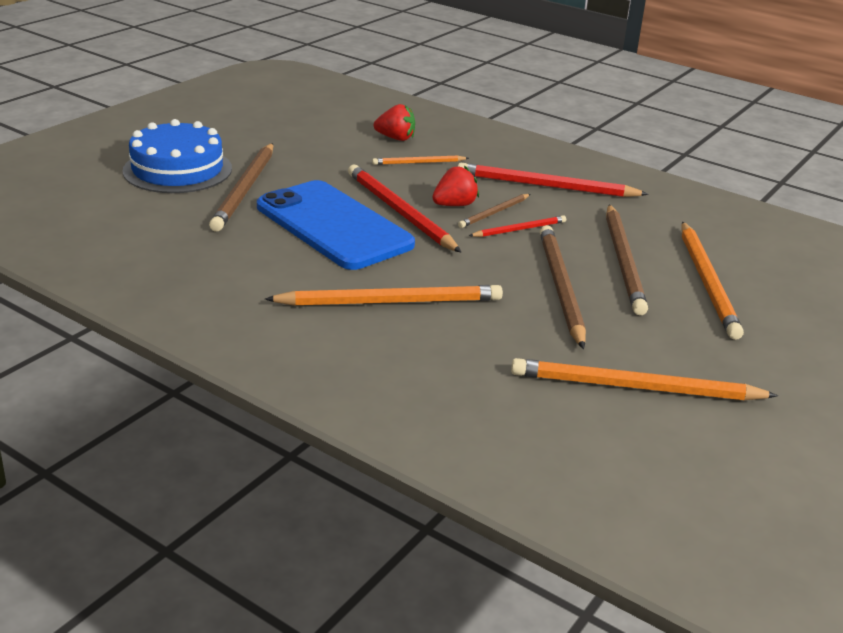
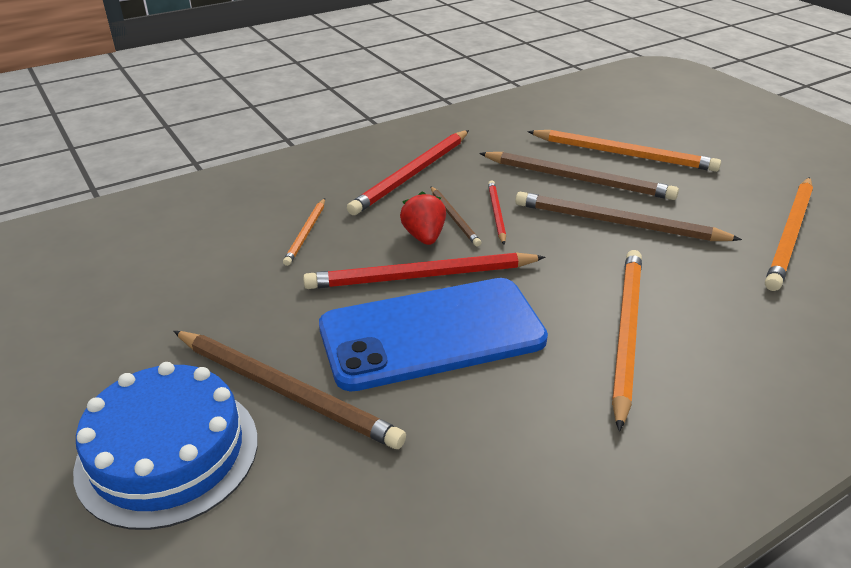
camera: 65 degrees left, 5 degrees up
(396, 138) = (228, 232): red strawberry -> none

